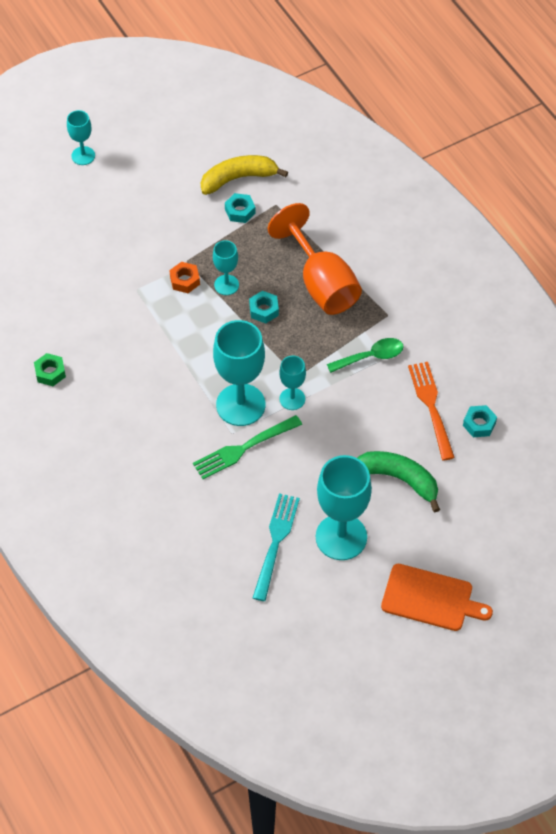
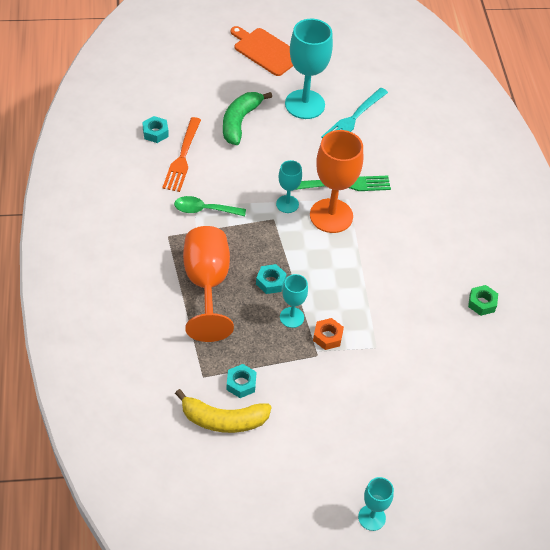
camera: 160 degrees left, 5 degrees down
(240, 405) = (331, 216): turquoise goblet -> orange goblet
(399, 479) = (240, 122): green banana -> green banana turned 60 degrees clockwise

